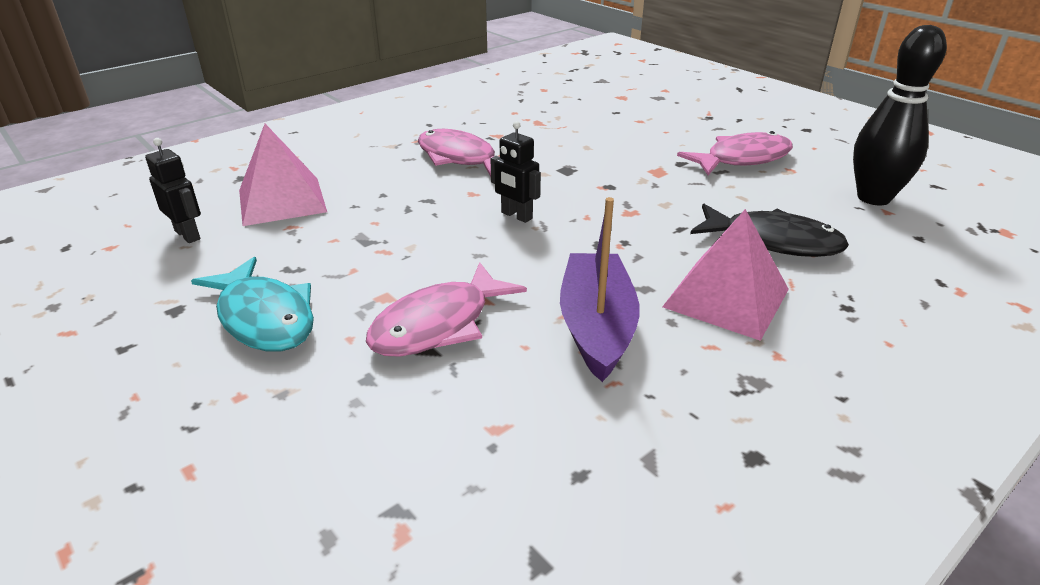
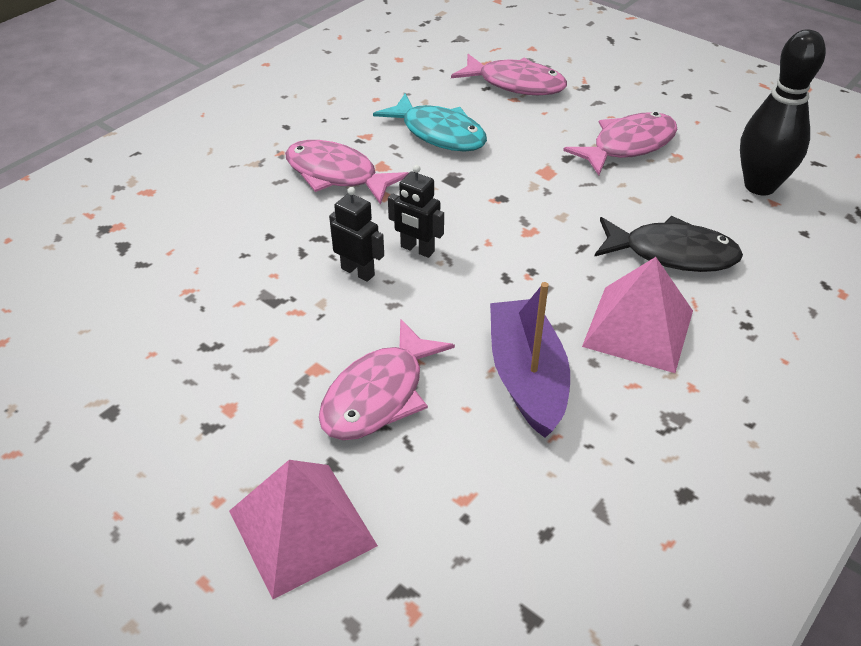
camera: 10 degrees left, 10 degrees up
(188, 235) = (80, 316): black robot -> black robot (358, 271)
(264, 318) = (206, 410): turquoise fish -> turquoise fish (438, 133)
(282, 200) = (163, 256): pink pyramid -> pink pyramid (302, 527)
(644, 111) = (515, 84): none -> pink fish

